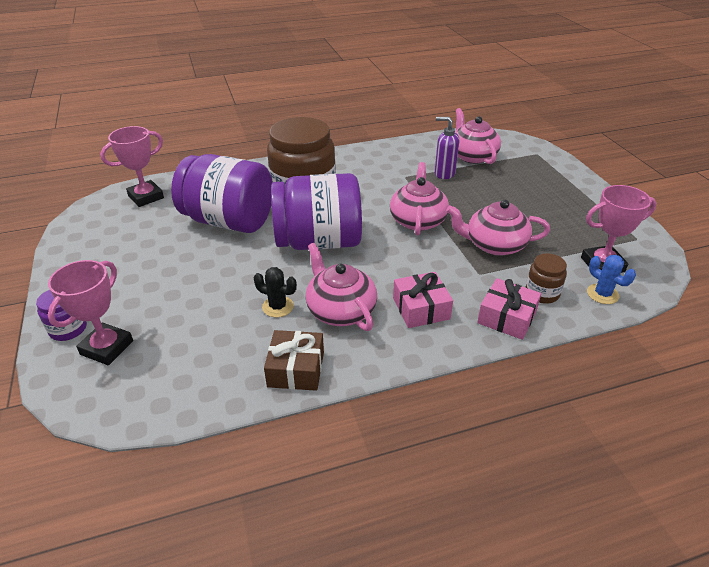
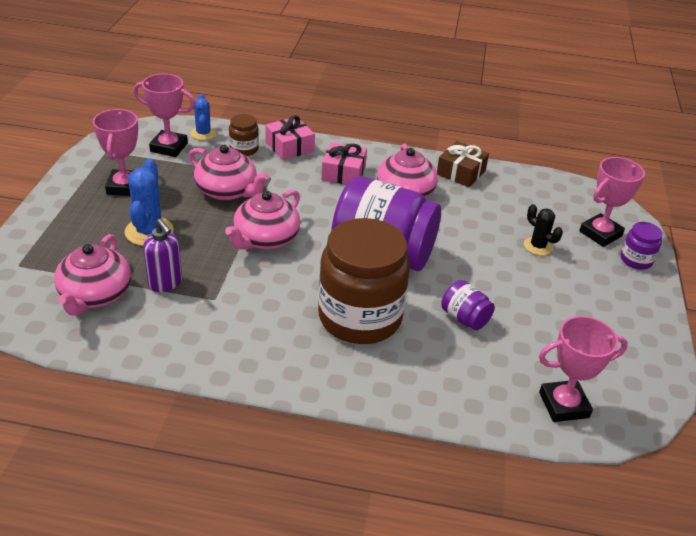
camera: 155 degrees left, 0 degrees up
(229, 221) = (464, 318): purple jar -> purple jar, size x0.43
(278, 307) = (454, 213): black cactus -> black cactus (538, 246)
(500, 195) = (149, 231): none -> blue cactus
(569, 217) = (125, 187): none -> pink trophy

